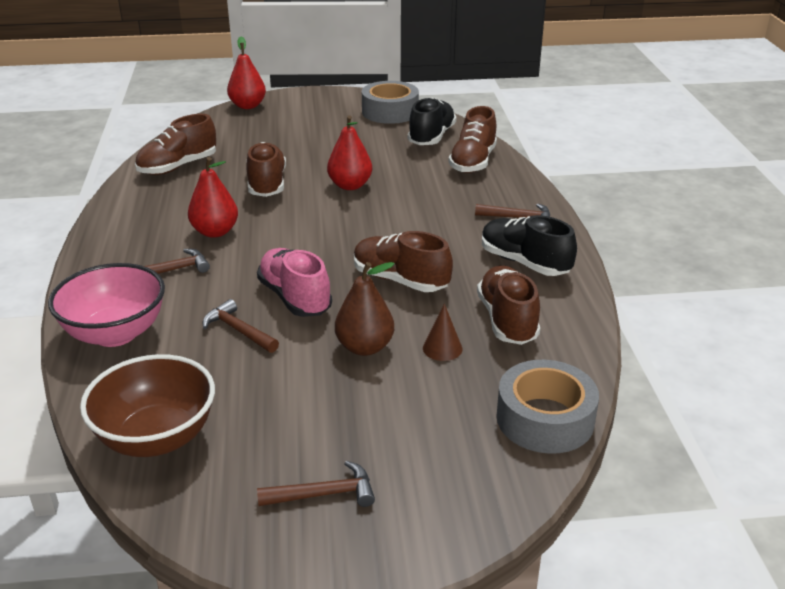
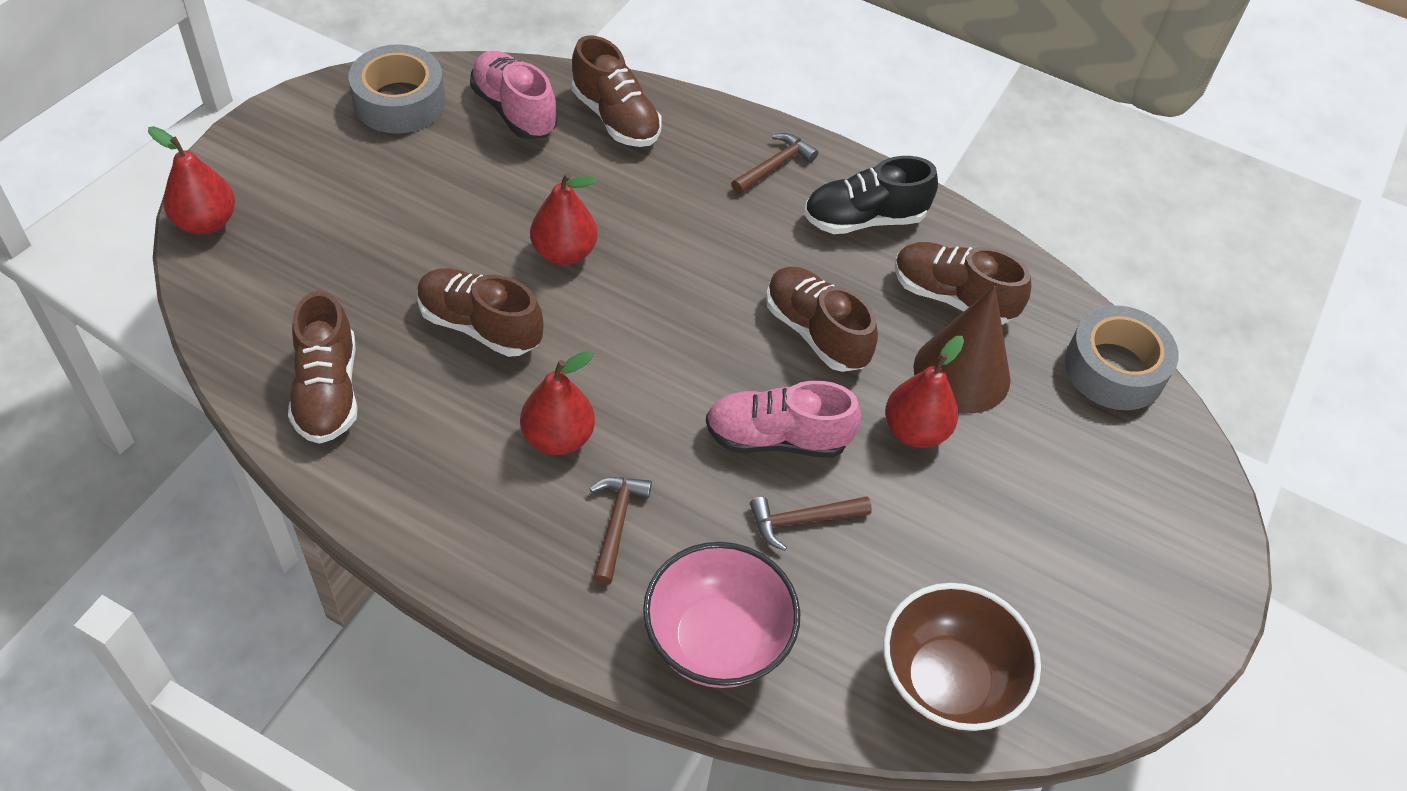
camera: 60 degrees left, 20 degrees up
(324, 494) = (1115, 584): brown hammer -> none
(365, 347) = (915, 431): brown pear -> red pear
(400, 280) = (815, 332): brown shoe -> brown shoe turned 75 degrees clockwise
(431, 137) = (514, 110): black shoe -> pink shoe
(442, 348) = (961, 373): brown cone -> brown cone, size x2.11

